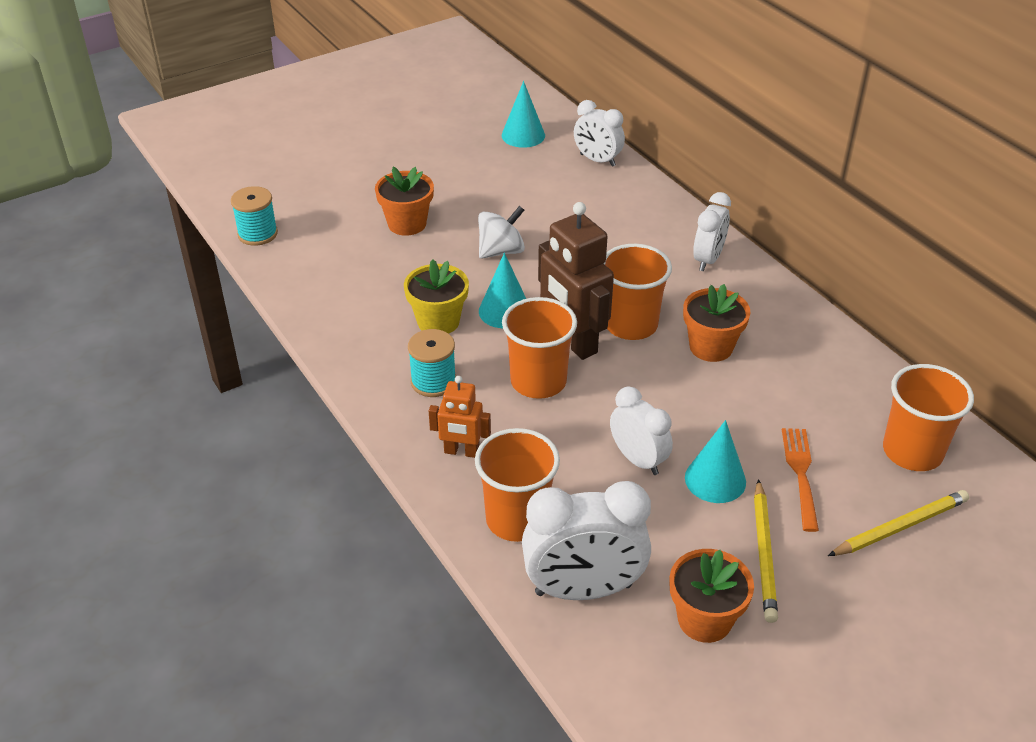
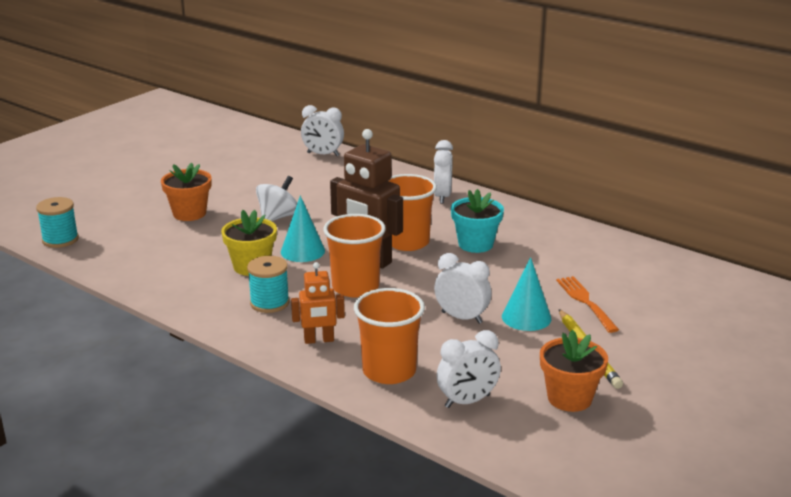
camera: 20 degrees left, 15 degrees down
(523, 135) = (254, 148): turquoise cone -> none
(583, 589) = (467, 401): white clock -> white clock, size x0.62
(711, 347) = (475, 244): orange flower pot -> turquoise flower pot
(900, 527) = (673, 317): yellow pencil -> none
(912, 452) = (654, 275): orange cup -> none

